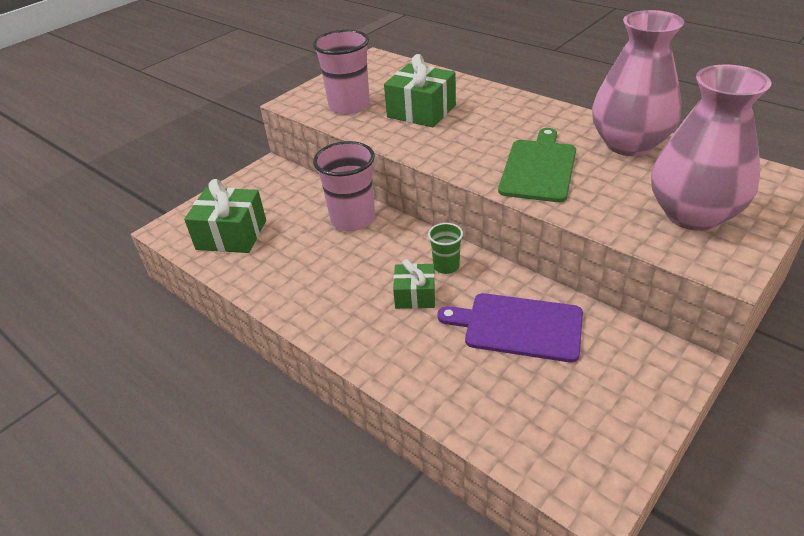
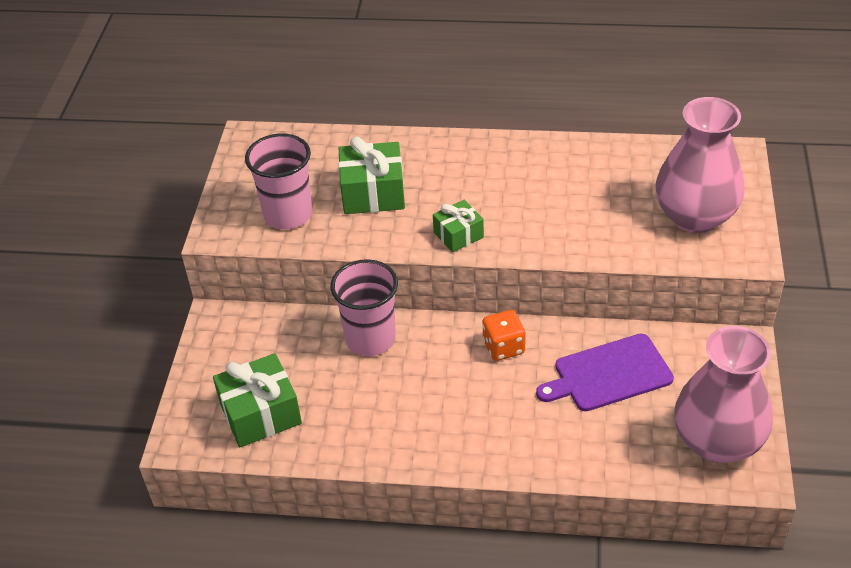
camera: 35 degrees left, 5 degrees up
(415, 295) = (502, 388): green gift -> green gift (458, 235)
(446, 266) = (503, 347): green cup -> orange dice
(539, 168) = (542, 218): green cutting board -> none
(629, 144) = (595, 160): pink vase -> pink vase (717, 441)

